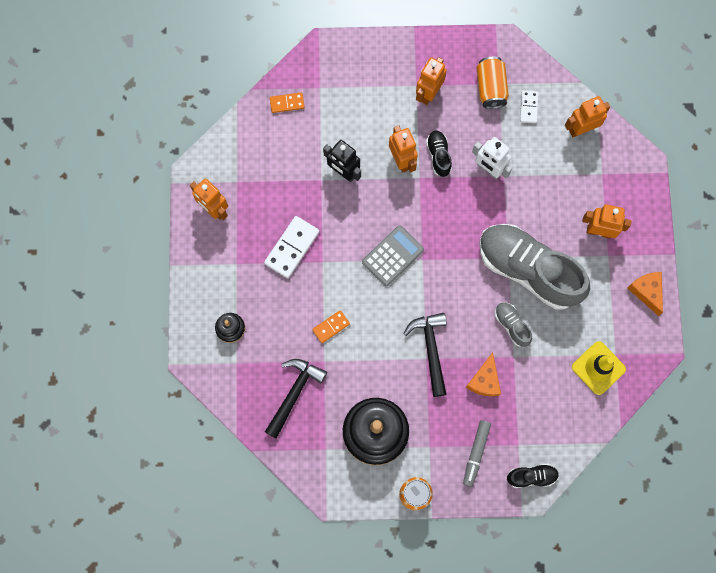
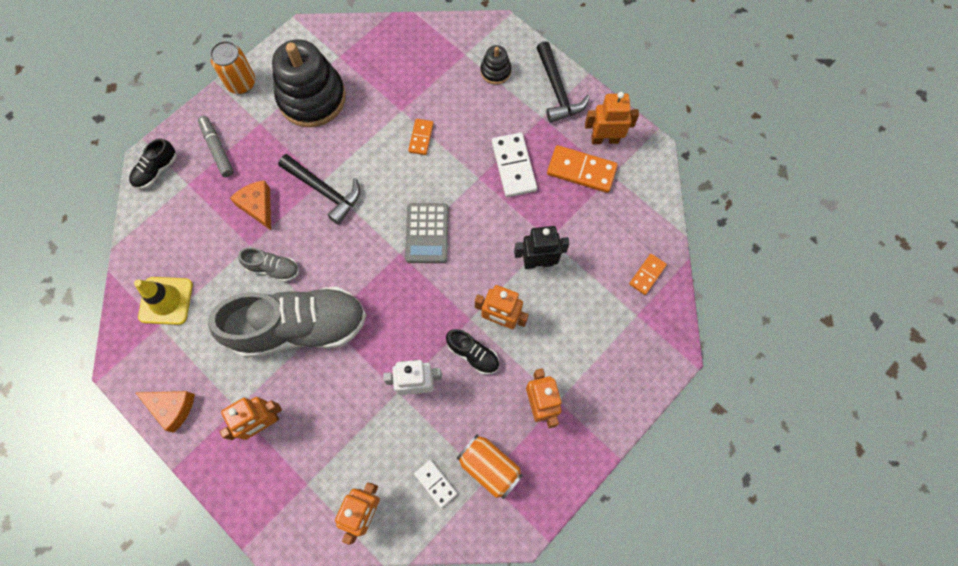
camera: 135 degrees right, 5 degrees down
(252, 203) = (581, 170): none -> orange domino
(294, 393) = (400, 71): black hammer -> black hammer (557, 90)

